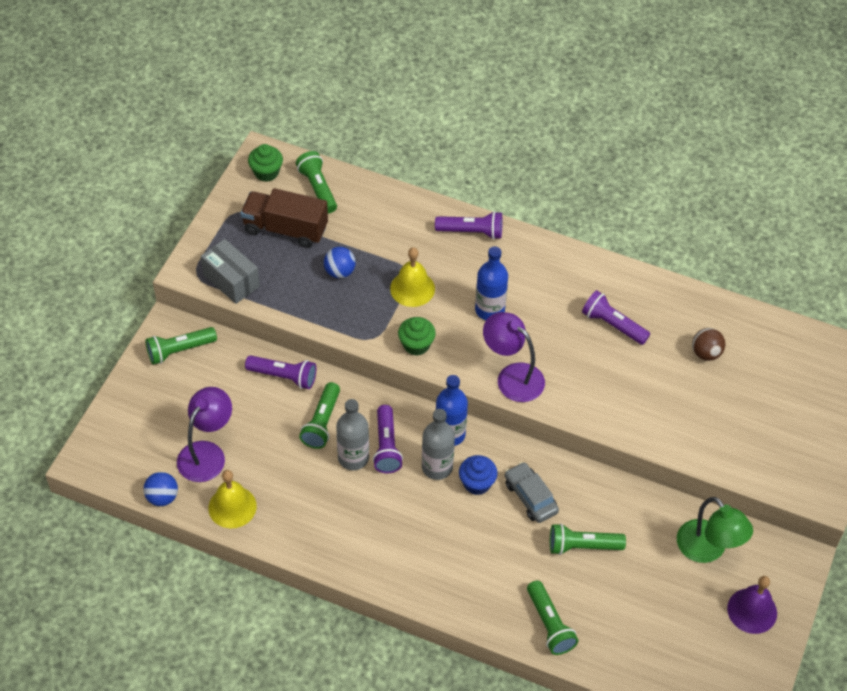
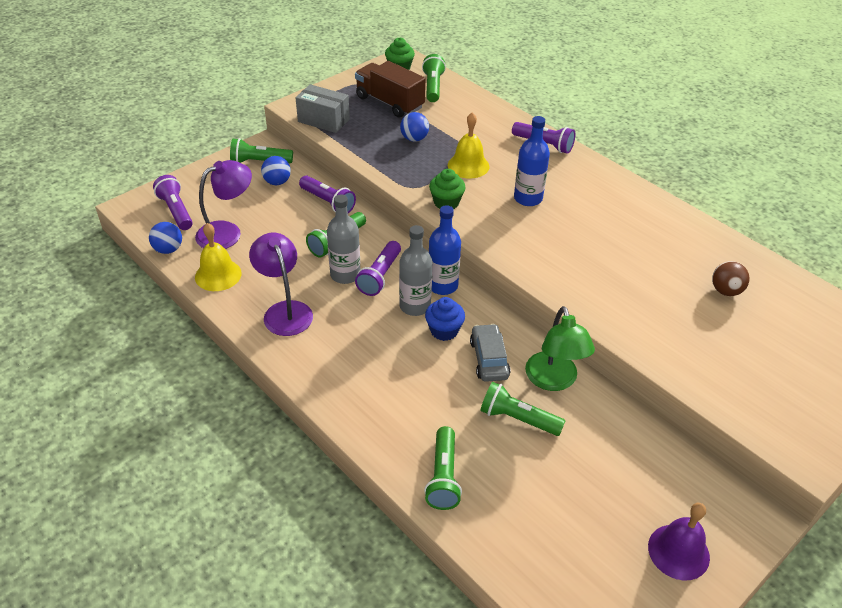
camera: 25 degrees right, 10 degrees down
(215, 370) = (277, 182): none -> blue ball
(231, 281) = (323, 120): grey box -> grey box turned 45 degrees counterclockwise
(512, 376) = (520, 250): purple lamp -> purple lamp (284, 311)
(613, 325) = (640, 242): purple flashlight -> purple flashlight (176, 211)
(708, 550) = (653, 471): green lamp -> green lamp (554, 380)

